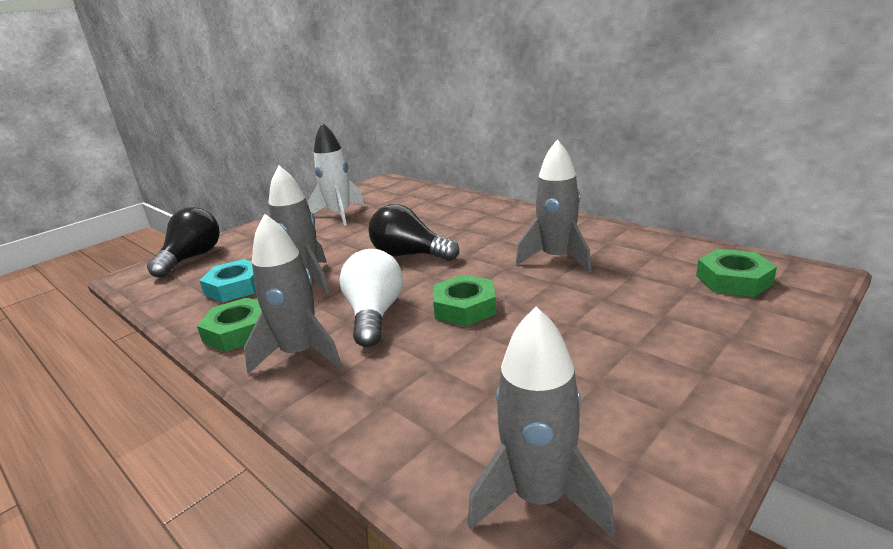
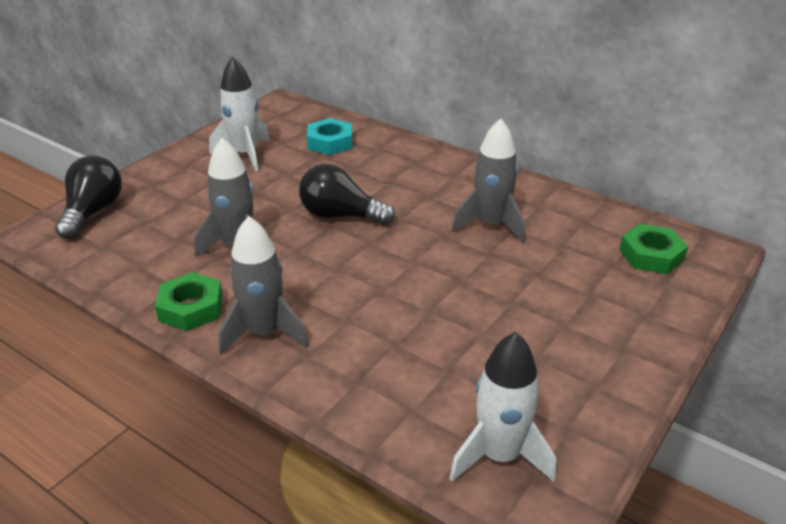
camera: 10 degrees left, 10 degrees up
(235, 287) = (163, 253): turquoise nut -> turquoise nut (330, 142)
(374, 315) = (324, 290): white light bulb -> none
(465, 307) = (410, 282): green nut -> none
(539, 496) = (499, 455): grey rocket -> white rocket

